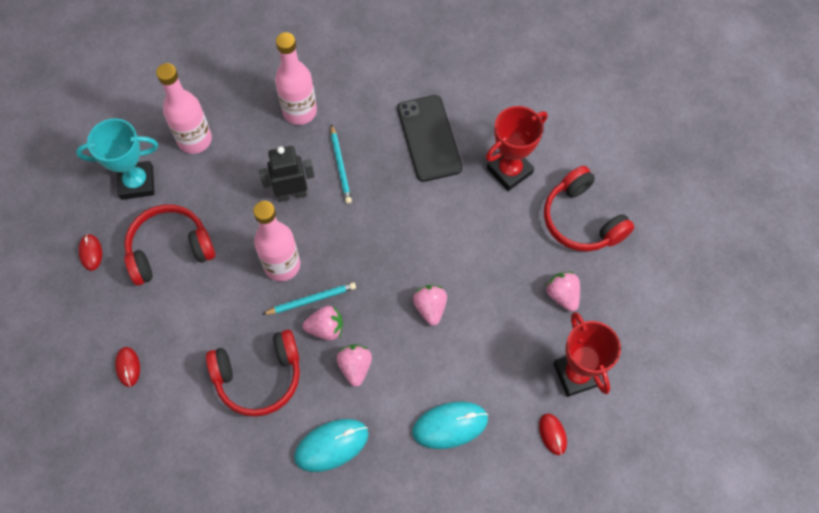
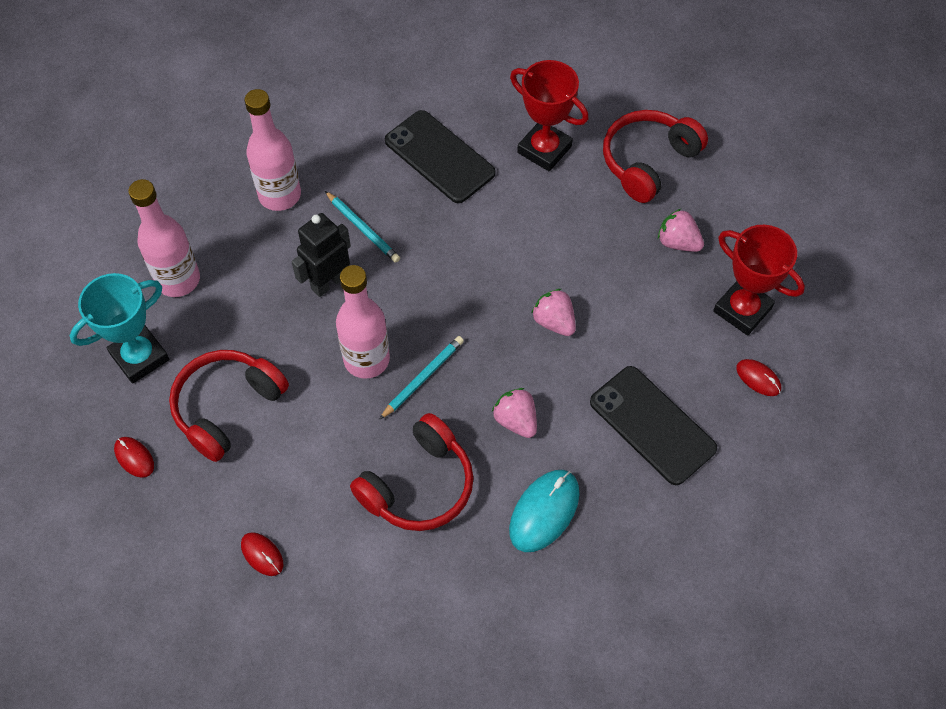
camera: 30 degrees left, 5 degrees down
(326, 328) = (458, 398): pink strawberry -> none
(450, 425) = (652, 425): turquoise mouse -> black phone
(509, 171) = (544, 149): red trophy -> red trophy turned 75 degrees counterclockwise
(582, 220) = (648, 162): red headphones -> red headphones turned 105 degrees clockwise

